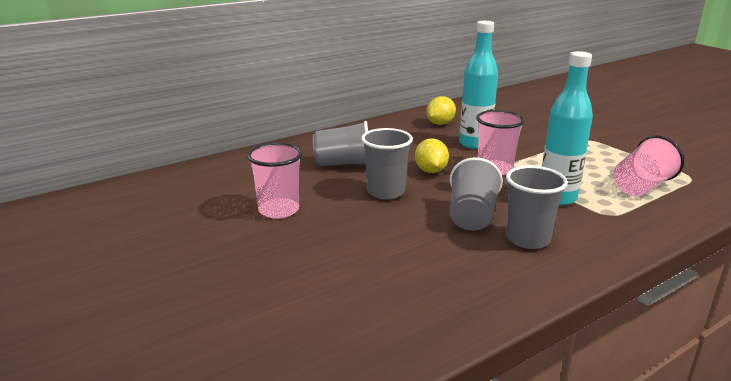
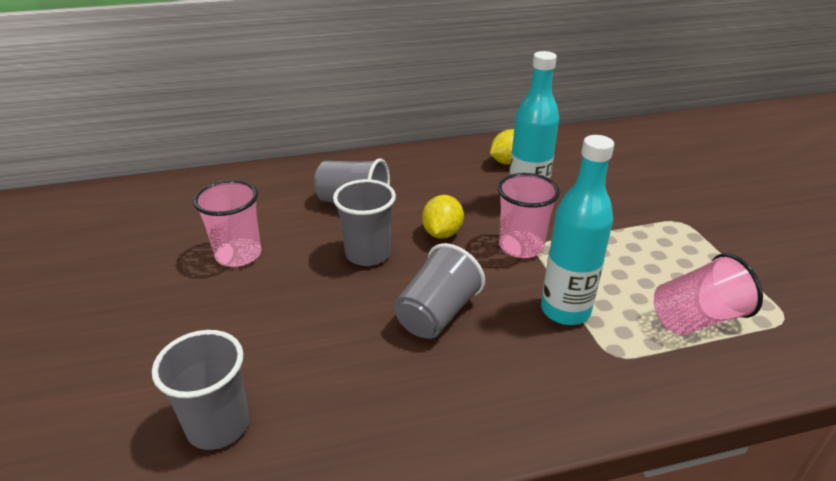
camera: 20 degrees right, 10 degrees up
(527, 239) = (476, 368): grey cup -> grey cup (218, 425)

